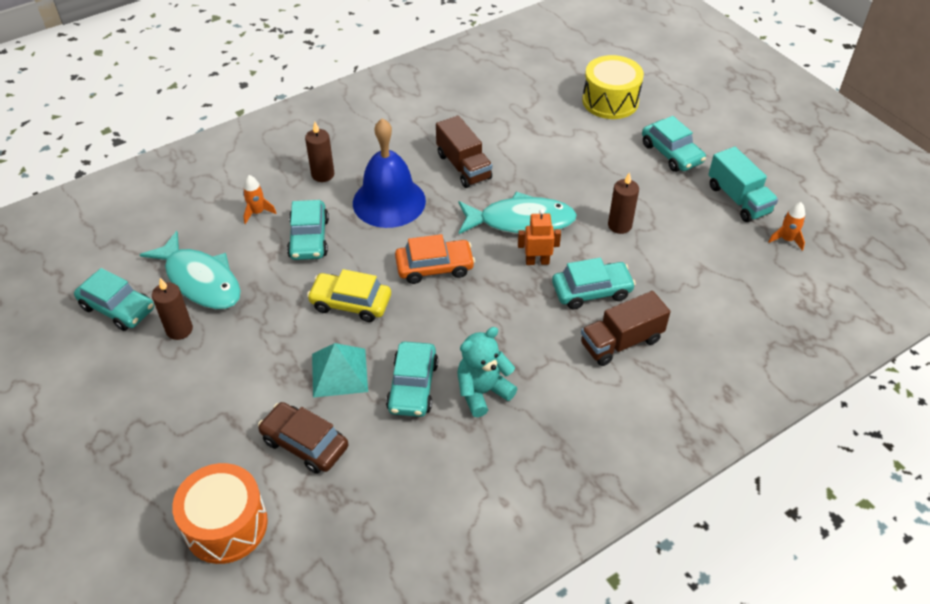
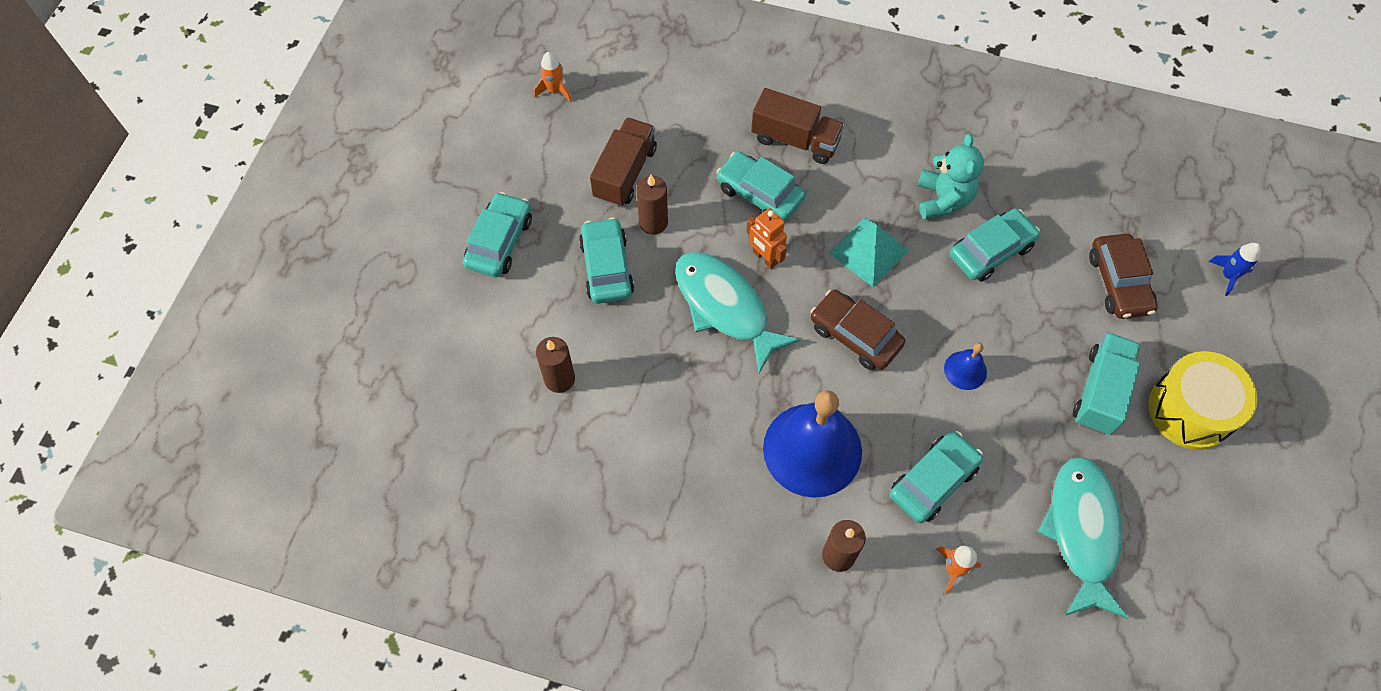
camera: 130 degrees left, 15 degrees up
(118, 308) = (1188, 575): turquoise car -> turquoise car (606, 267)
(179, 330) = (1144, 489): brown candle -> brown candle (559, 379)
(226, 525) = (1228, 276): orange drum -> blue rocket
(339, 372) = (1037, 315): turquoise pyramid -> turquoise pyramid (868, 251)
(350, 303) = (965, 370): yellow car -> blue bell
(434, 267) = (855, 335): orange car -> brown car
(463, 166) = (693, 420): brown truck -> brown truck (625, 173)
(482, 392) = (943, 199): turquoise teddy bear -> turquoise teddy bear turned 105 degrees counterclockwise
(610, 101) = (449, 353): yellow drum -> yellow drum (1190, 410)
(738, 199) = (527, 151): turquoise truck -> turquoise truck (1100, 392)

